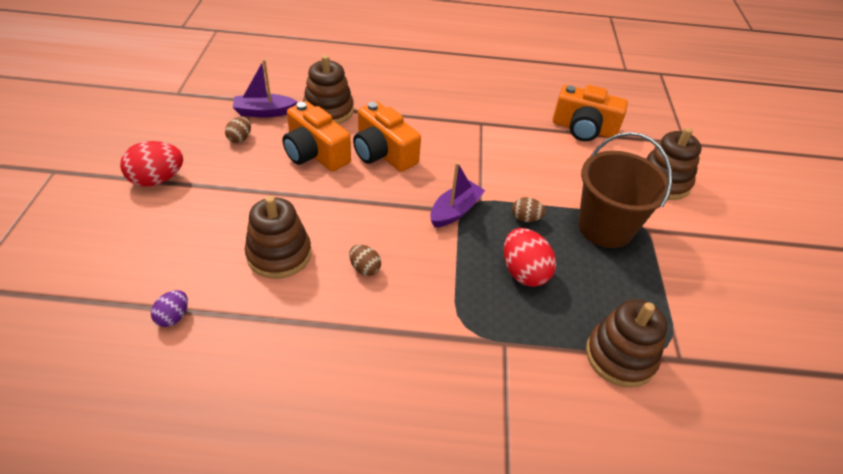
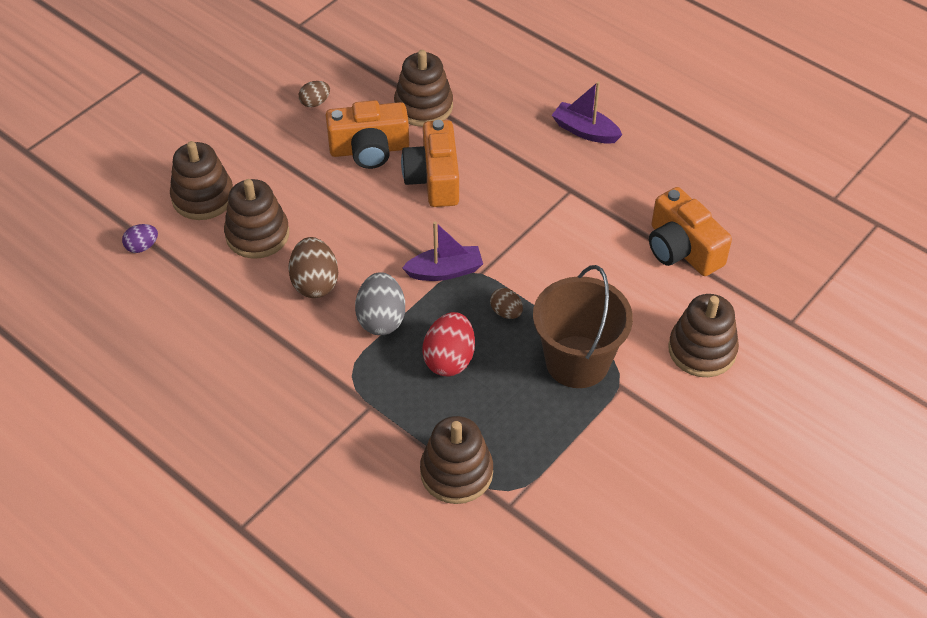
camera: 40 degrees right, 5 degrees up
(157, 179) = (215, 115): red egg -> none
(200, 247) = (203, 197): none -> brown stacking toy
(264, 112) = (360, 82): purple boat -> purple boat (585, 131)
(315, 153) = (369, 149): orange camera -> orange camera turned 90 degrees counterclockwise
(365, 268) = (315, 283): brown egg -> brown egg, size x1.76
(444, 269) = (381, 319): none -> grey egg

